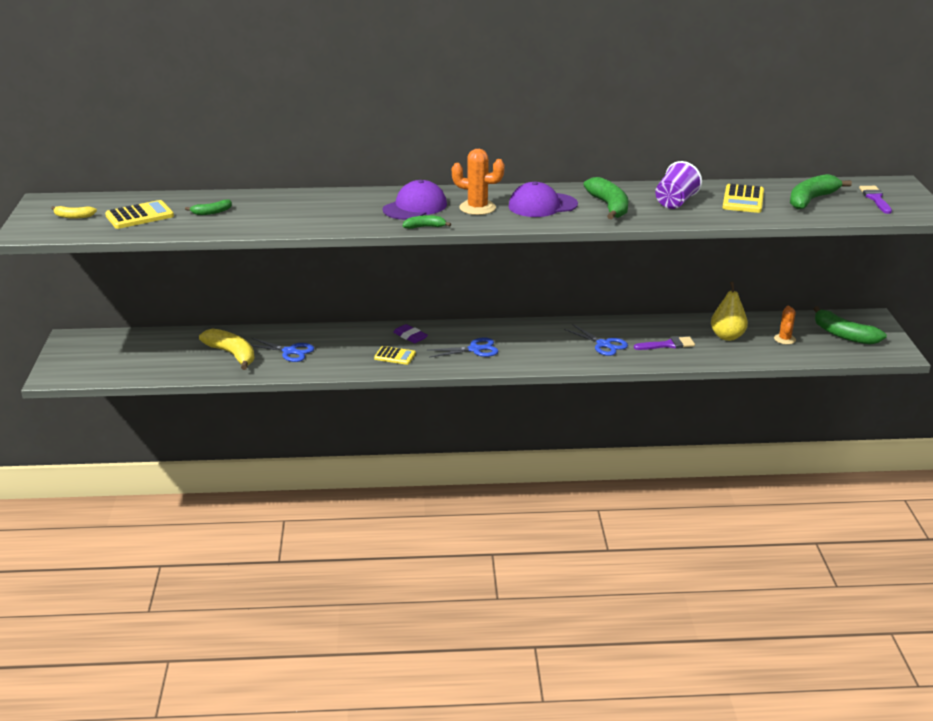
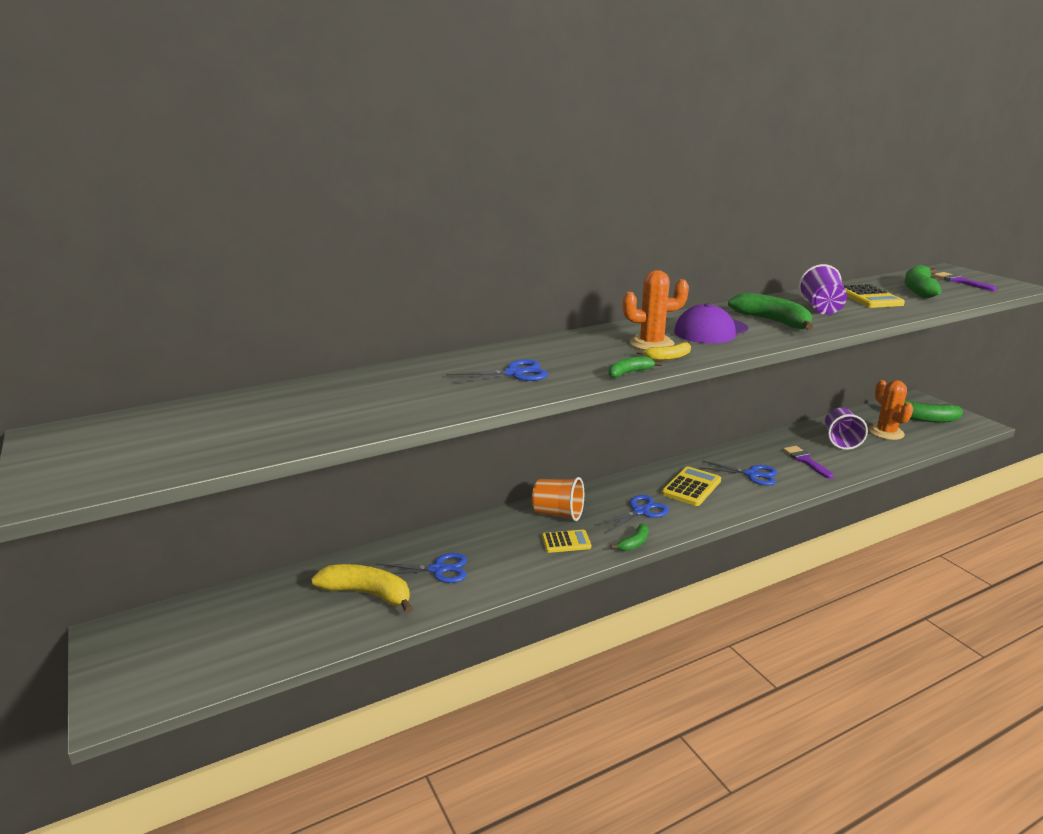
camera: 25 degrees left, 5 degrees down
(73, 216) = (121, 449): yellow banana -> yellow banana (668, 357)
(139, 216) = (233, 428): yellow calculator -> yellow calculator (691, 487)
(211, 212) = (337, 404): green banana -> green banana (634, 543)
(345, 212) = (514, 373): none -> blue scissors
(410, 336) = (558, 514): purple eraser -> orange cup
(415, 207) = (584, 354): purple cap -> none
(668, 345) = (805, 461): purple brush -> purple brush turned 75 degrees counterclockwise
(727, 336) = (840, 441): yellow pear -> purple cup
(784, 339) = (886, 432): orange cactus -> orange cactus, size x1.59

